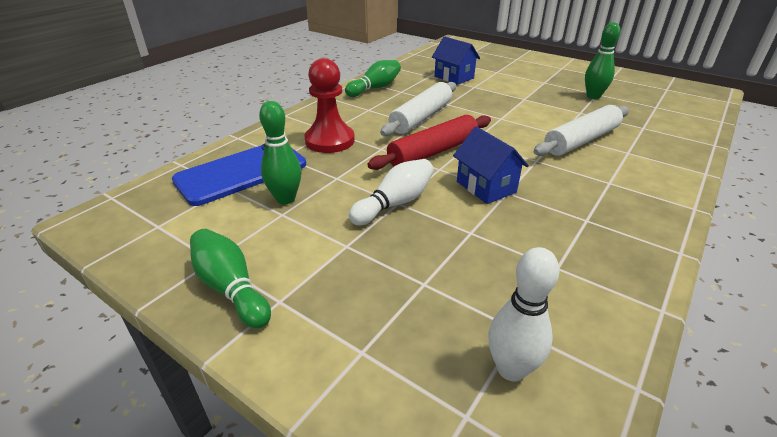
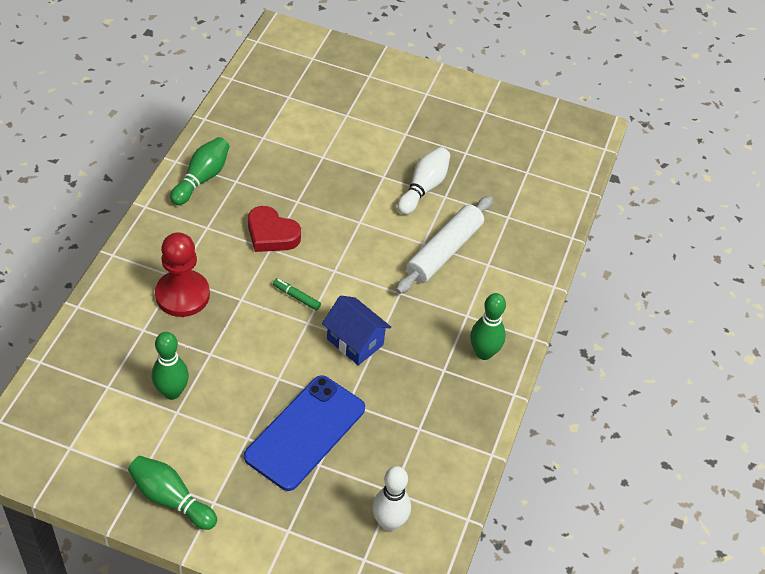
camera: 20 degrees left, 15 degrees up
(241, 172) = (111, 362): blue phone -> blue phone (305, 432)
(394, 203) = (275, 380): white bowling pin -> white bowling pin (423, 188)
(421, 117) = (271, 234): white rolling pin -> red heart
(433, 152) = (296, 297): red rolling pin -> green marker
(454, 77) = (294, 137): blue house -> none
(593, 96) = (461, 159): green bowling pin -> green bowling pin (483, 353)

